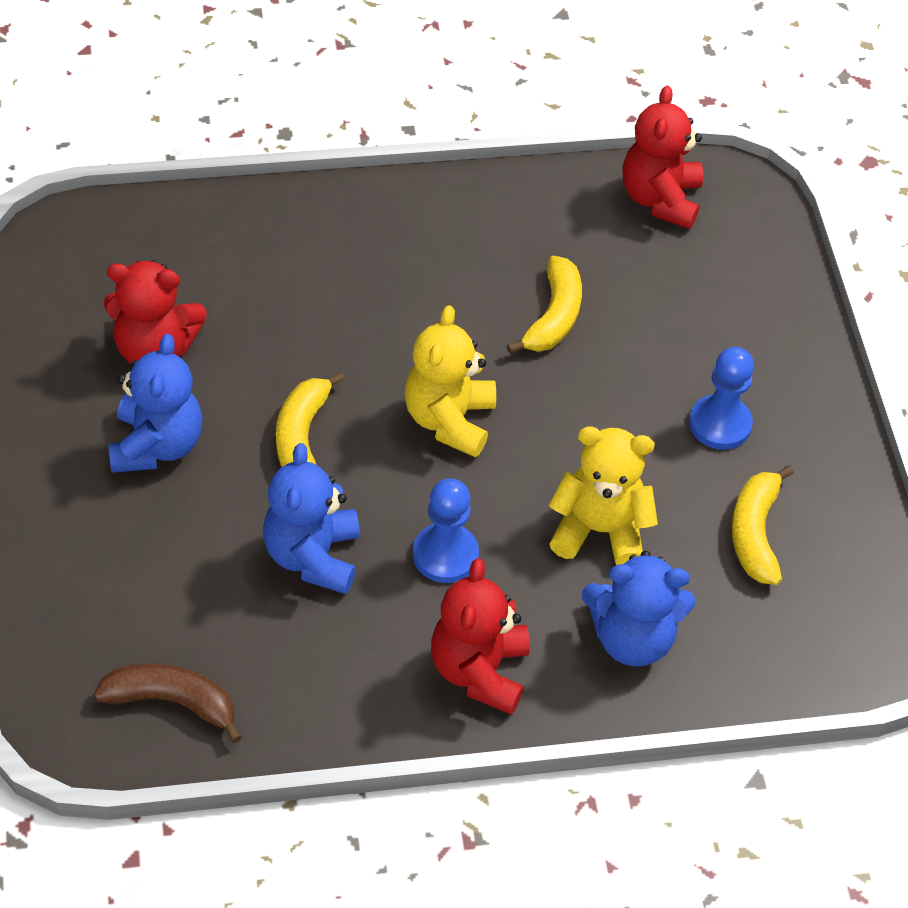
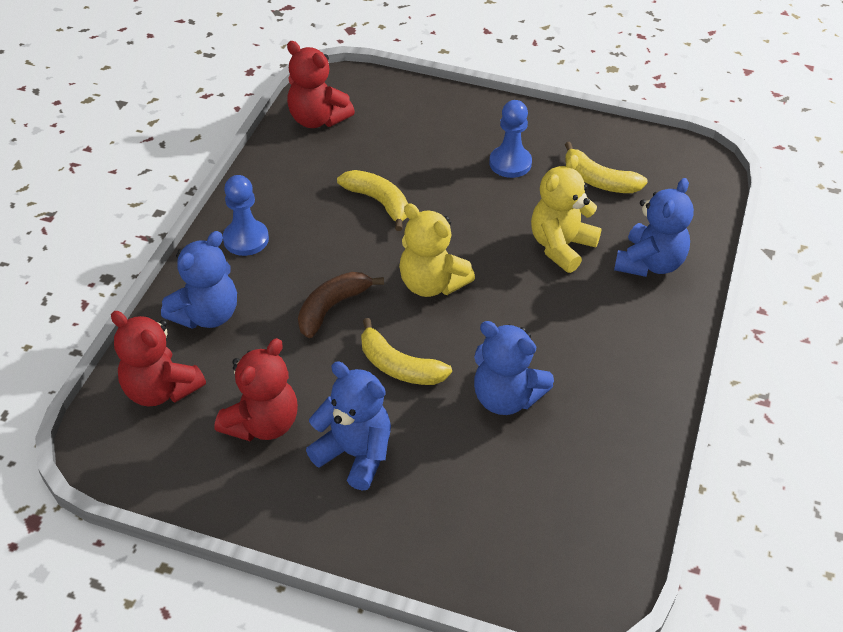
camera: 60 degrees left, 5 degrees down
(172, 702) = (593, 525): brown banana -> brown banana (332, 308)
(277, 237) = (207, 315): none -> blue teddy bear
(445, 555) = (541, 327): blue pawn -> blue pawn (246, 239)
(479, 671) = (642, 344): red teddy bear -> red teddy bear (161, 389)

